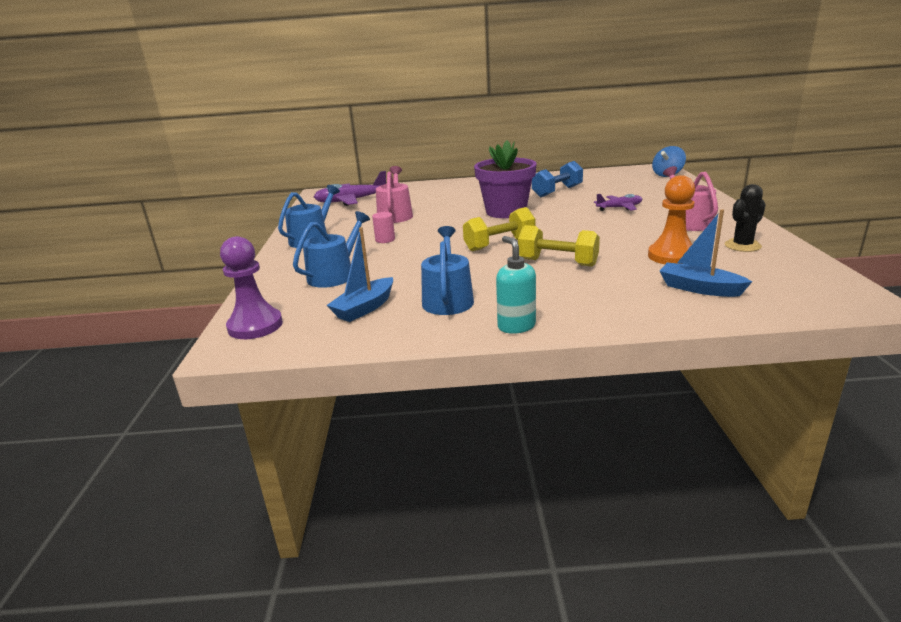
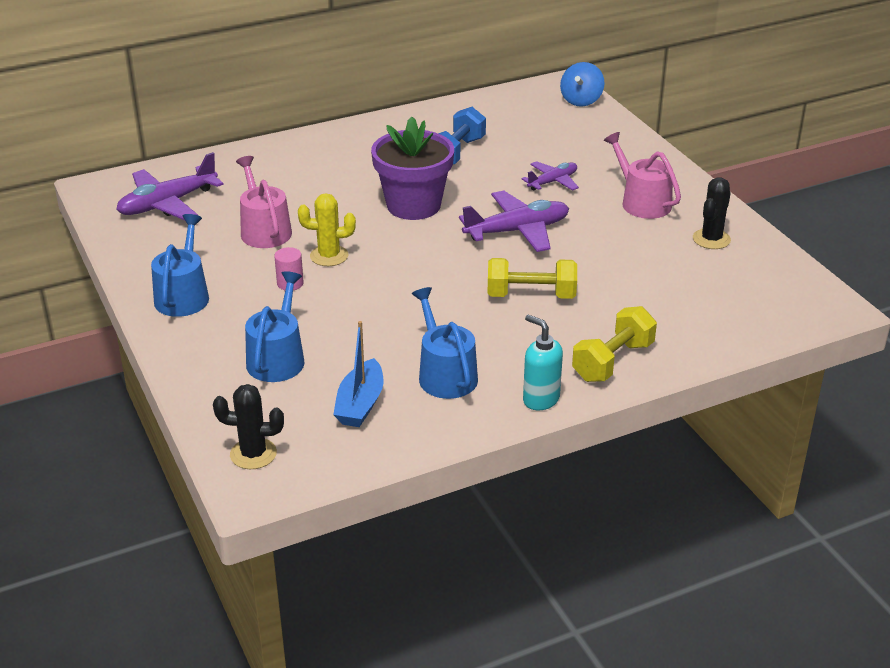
camera: 25 degrees left, 10 degrees up
(255, 326) = (253, 454): purple pawn -> black cactus
(425, 229) = (329, 256): none -> yellow cactus
(499, 244) = (445, 273): yellow dumbbell -> yellow dumbbell (613, 361)
(573, 229) = (517, 231): none -> purple plane
(672, 256) = (647, 267): orange pawn -> none
(699, 288) = (691, 314): blue boat -> none

